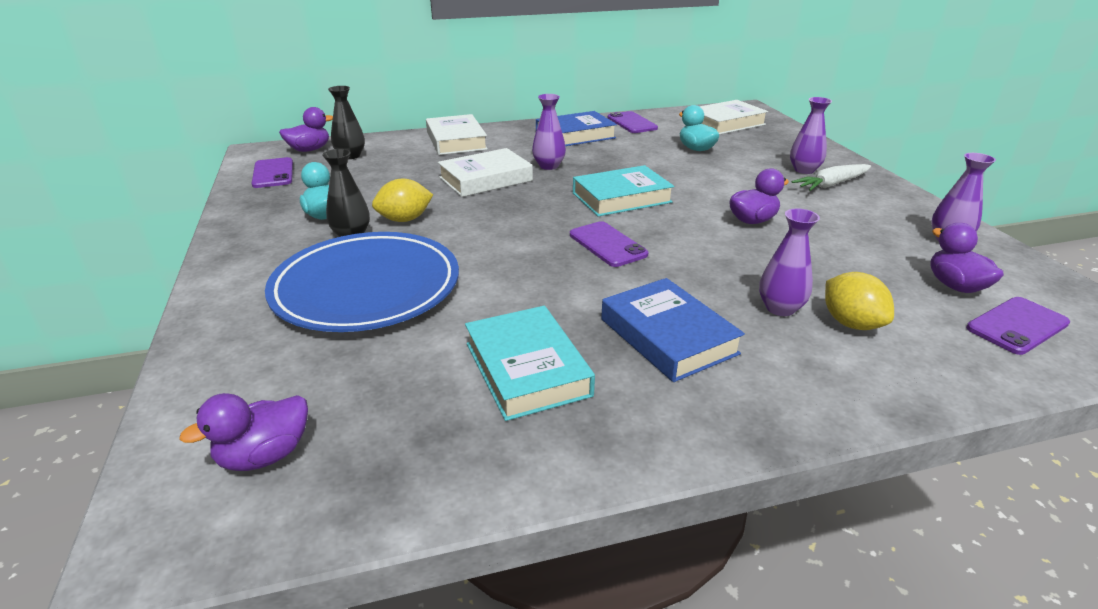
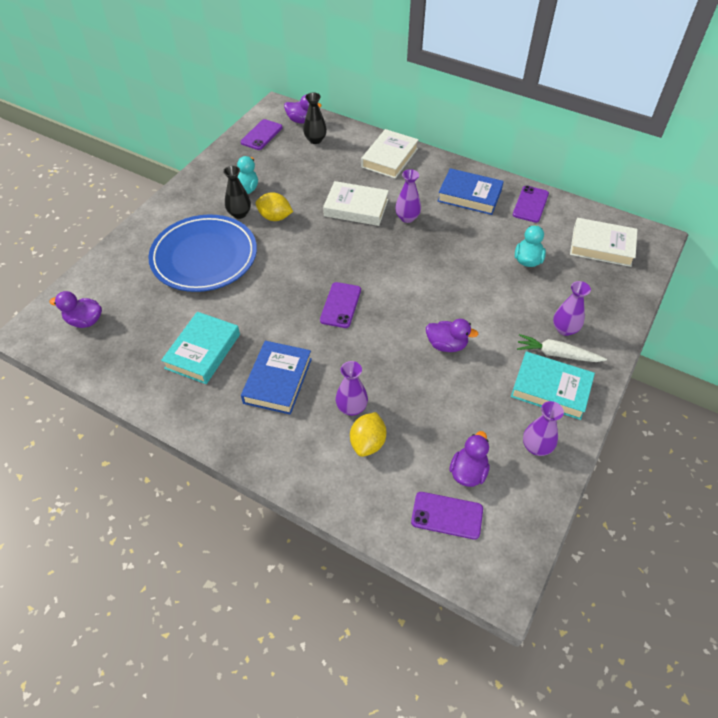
camera: 45 degrees right, 20 degrees up
(621, 198) = (404, 274): turquoise book -> turquoise book (551, 389)

